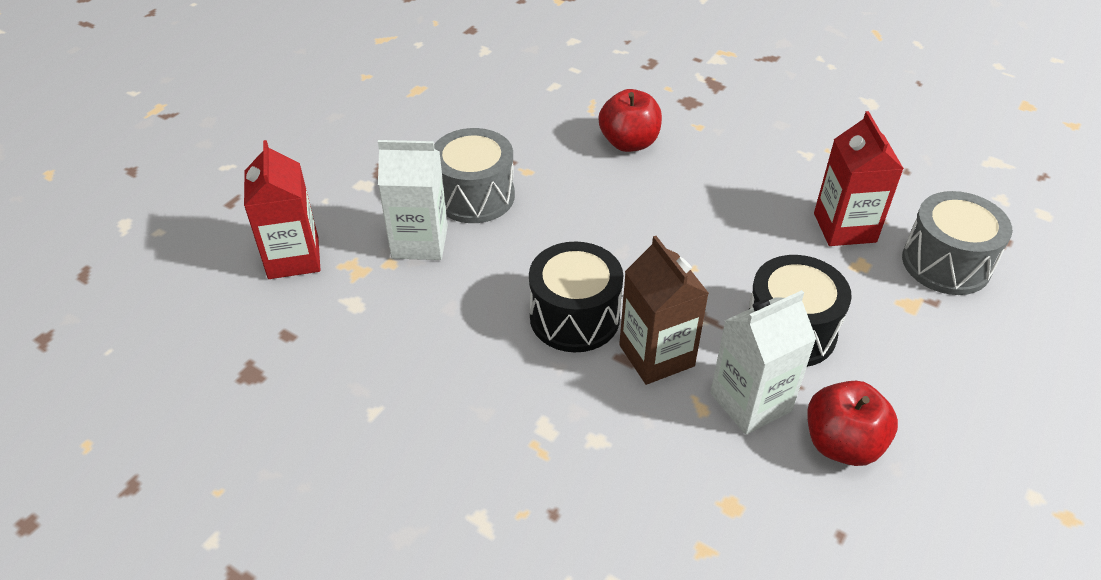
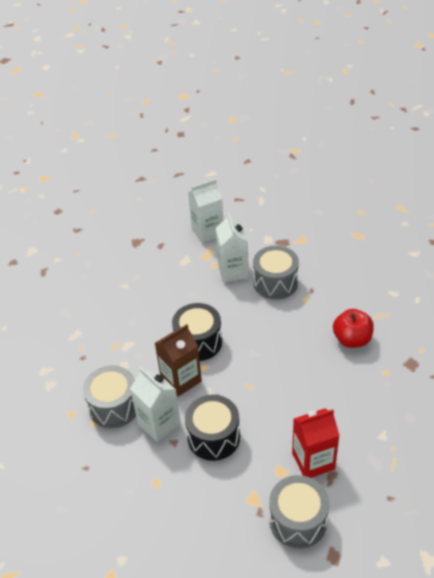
camera: 80 degrees right, 0 degrees up
(293, 258) = (207, 232): red carton -> white carton
(698, 469) = (114, 406): none -> grey drum
(842, 444) = (140, 466): red apple -> none

